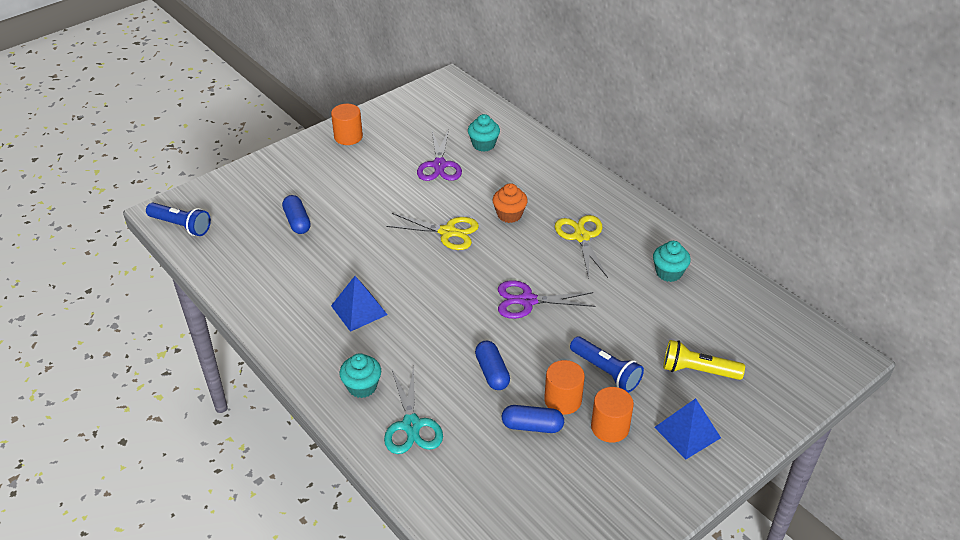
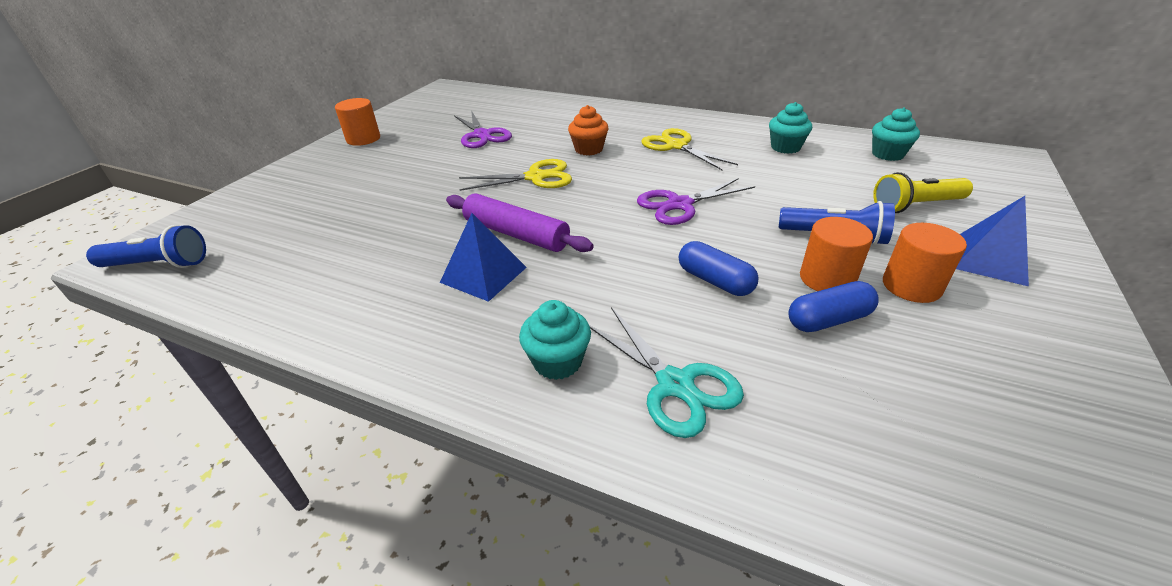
camera: 25 degrees left, 5 degrees down
(297, 221) = (339, 216): blue capsule -> none
(399, 284) = (516, 234): none -> purple rolling pin
(483, 144) = (515, 114): turquoise cupcake -> turquoise cupcake (887, 154)

